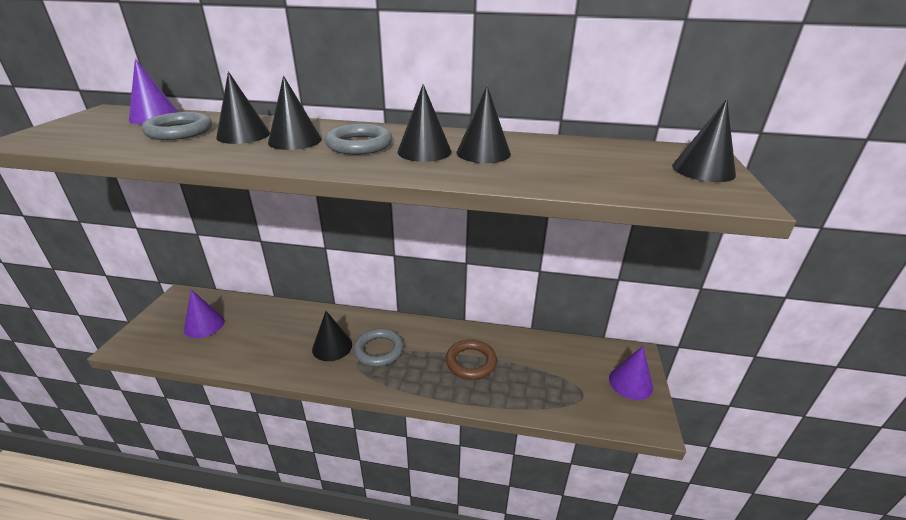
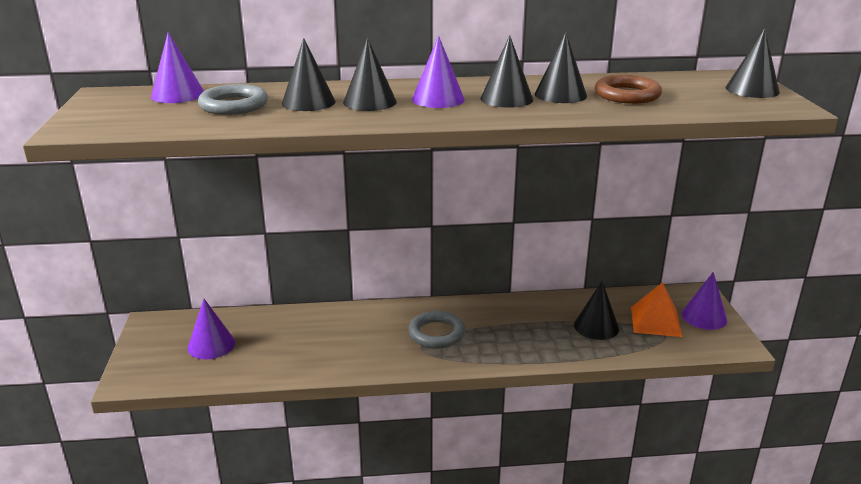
camera: 15 degrees left, 5 degrees down
(332, 347) = (382, 339): black cone -> black cone (596, 326)
(359, 145) = (438, 99): grey ring -> purple cone
(471, 362) = (541, 327): brown ring -> brown ring (627, 95)
(580, 378) = (656, 321): none -> orange pyramid

